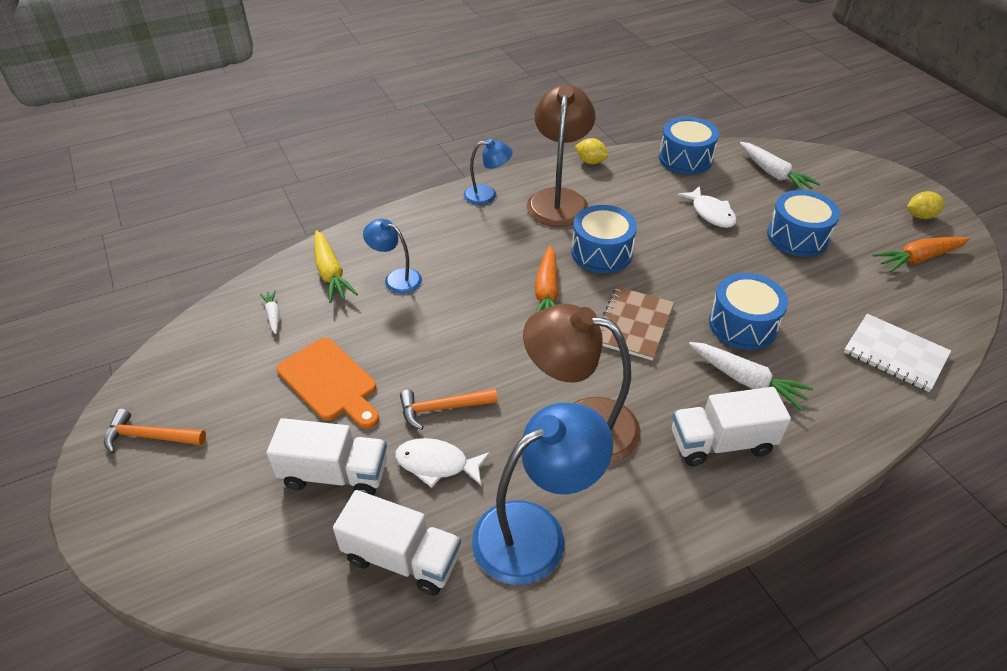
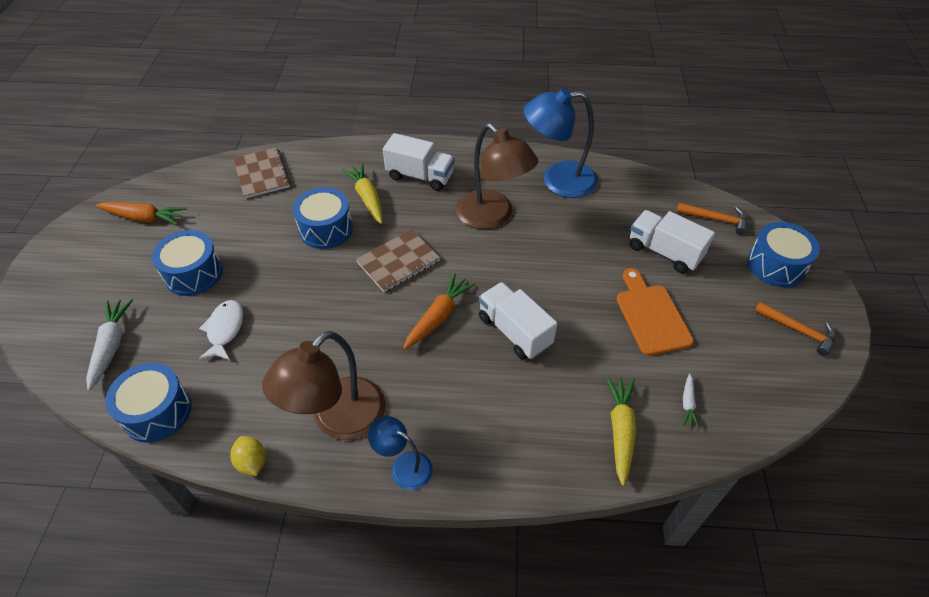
camera: 150 degrees left, 5 degrees up
(396, 278) = (559, 393): blue lamp -> none
(402, 558) = (637, 197): white truck -> white truck (514, 331)
(437, 464) = (596, 232): white fish -> none
(443, 408) = (575, 262): orange hammer -> orange hammer (715, 219)
(601, 252) = (360, 334): blue drum -> blue drum (776, 265)
(746, 380) = (367, 198): white carrot -> yellow carrot
(895, 354) = (261, 174): white notebook -> brown notebook
(920, 216) = (80, 247): yellow lemon -> none

